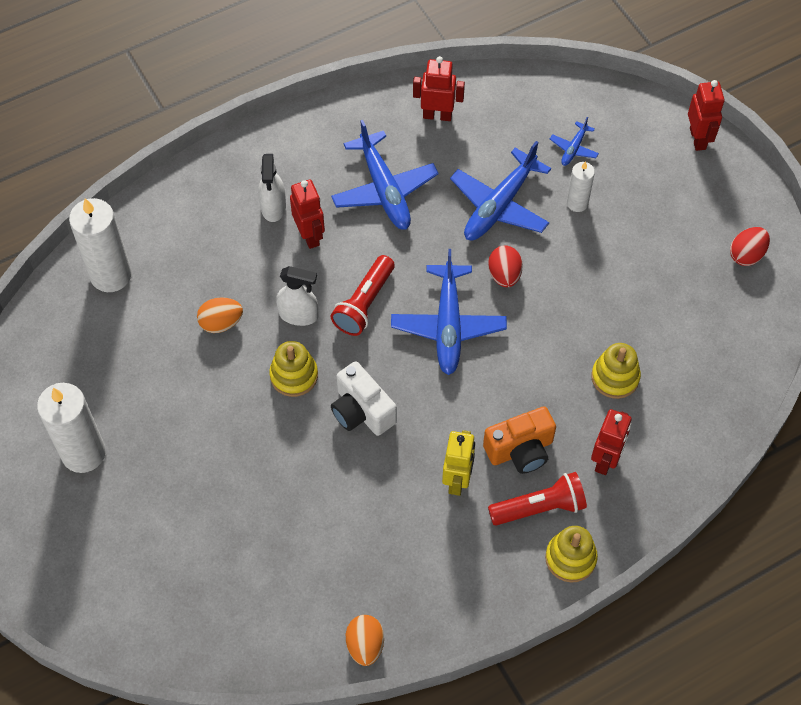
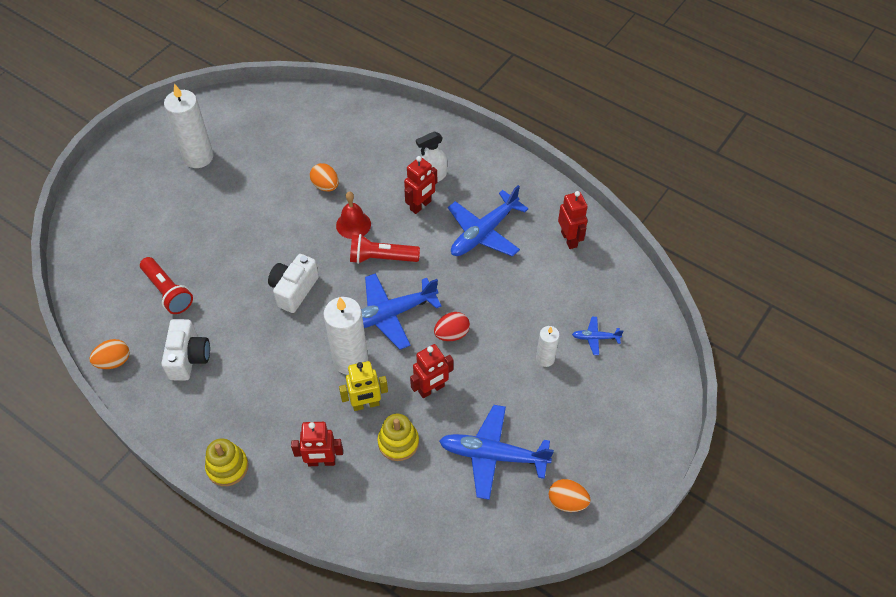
camera: 65 degrees right, 5 degrees down
(111, 275) = (333, 116): white candle -> white candle (350, 360)
(294, 375) = (304, 241): yellow stacking toy -> none
(298, 315) = (353, 224): white spray bottle -> red bell
(402, 557) = (189, 358): none -> white camera
(457, 480) = (263, 369): yellow robot -> yellow robot (366, 404)
(500, 205) = (513, 308): blue plane -> blue plane (493, 455)
(520, 450) = (305, 400): orange camera -> none
(540, 507) = (262, 430): red flashlight -> red flashlight (168, 292)
(698, 139) = (662, 424): red robot -> red robot (431, 389)
(746, 255) = (567, 501): red egg -> orange egg

